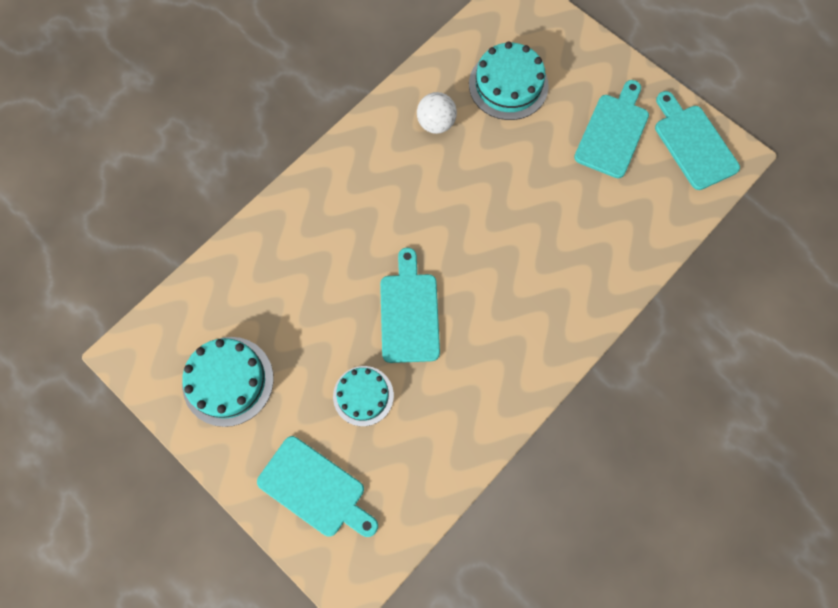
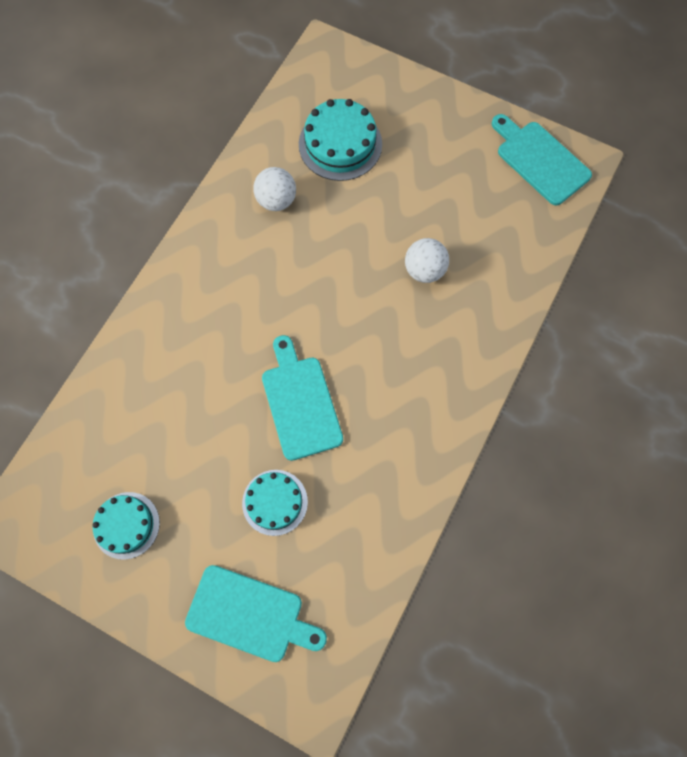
camera: 15 degrees left, 0 degrees up
(228, 381) = (126, 525): turquoise cake -> turquoise cake, size x0.66
(555, 220) = (424, 270): none -> white ball
(613, 132) = (458, 167): turquoise cutting board -> none

